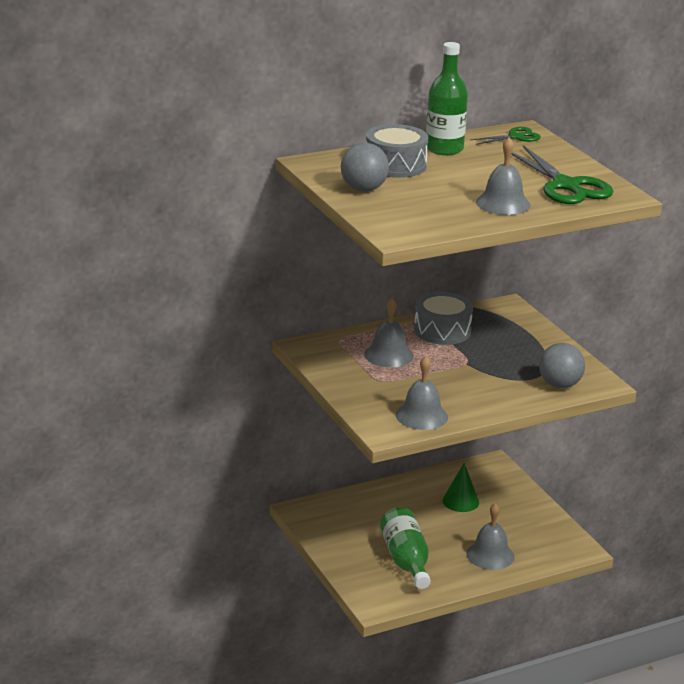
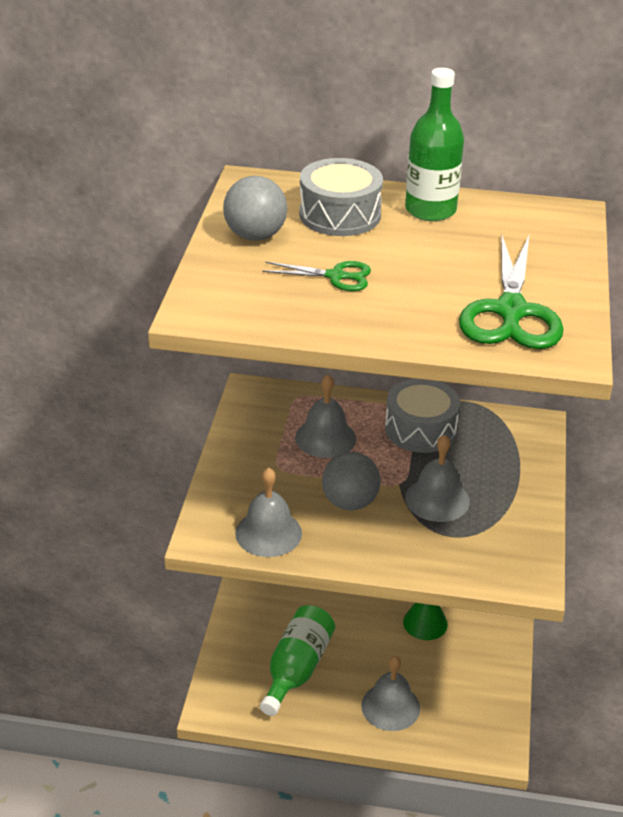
camera: 35 degrees right, 10 degrees up
(503, 203) = (391, 311): grey bell -> grey bell (437, 499)
(516, 137) = (545, 219): green scissors -> green scissors (336, 276)
(559, 385) = (474, 560): grey ball -> grey ball (350, 502)

